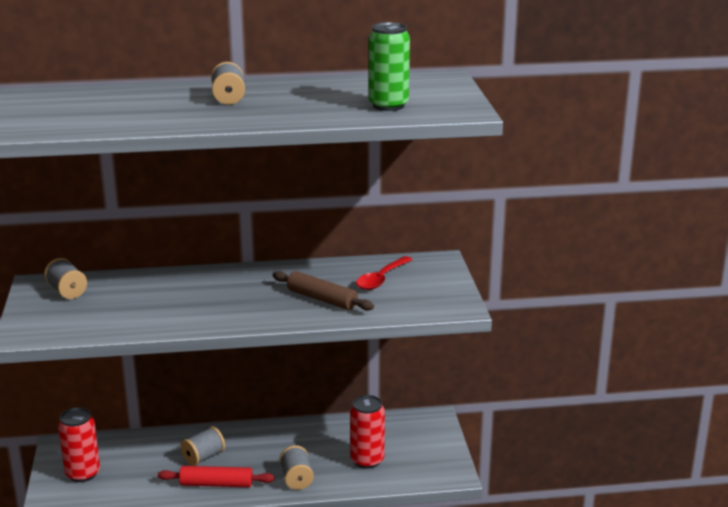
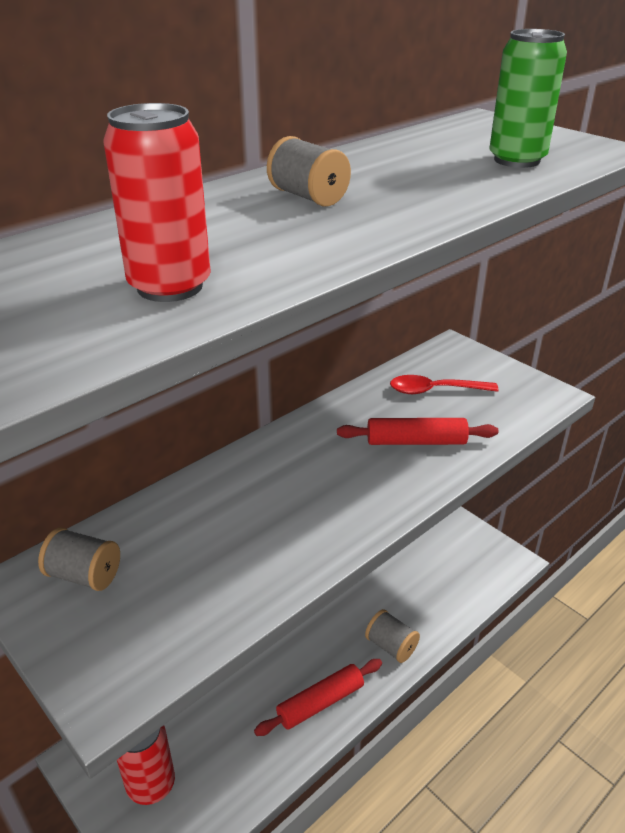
camera: 35 degrees left, 10 degrees up
(203, 457) = (270, 674): grey spool -> none
(322, 299) = (416, 441): brown rolling pin -> red rolling pin
(367, 460) = (428, 586): red can -> red can (170, 287)
(381, 279) = (435, 390): red spoon -> red spoon turned 90 degrees clockwise

